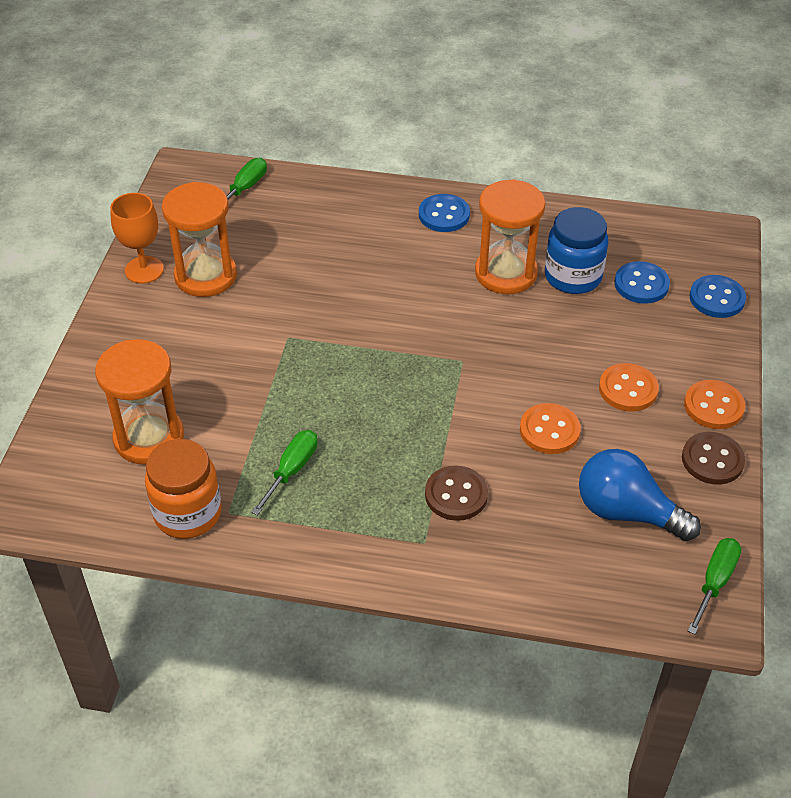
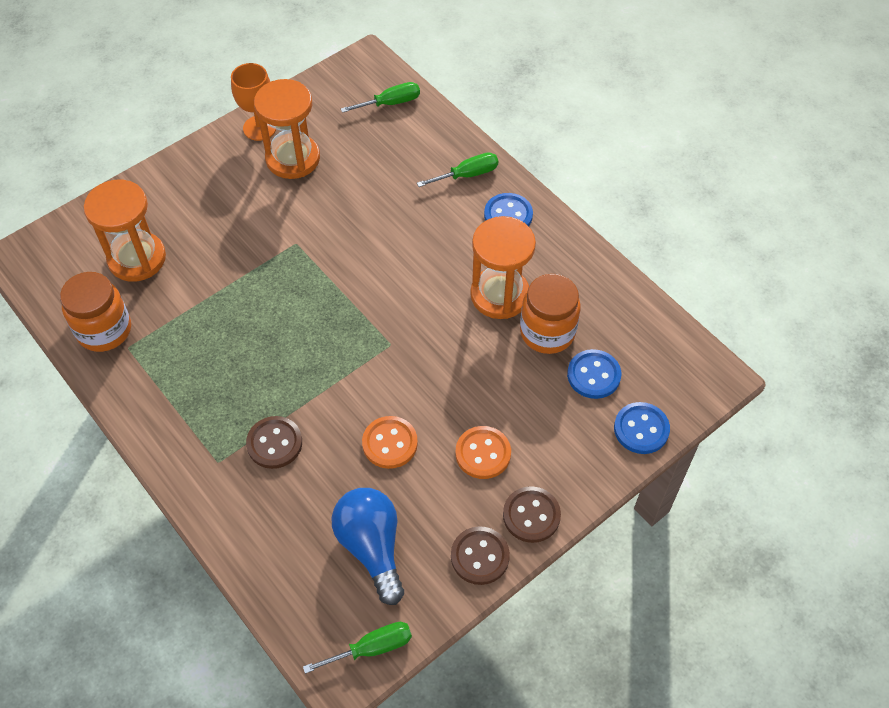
camera: 40 degrees right, 10 degrees up
(292, 470) = (194, 346): green screwdriver -> green screwdriver (467, 175)
(573, 277) = (547, 332): blue jar -> orange jar
(713, 406) = (531, 515): orange button -> brown button

